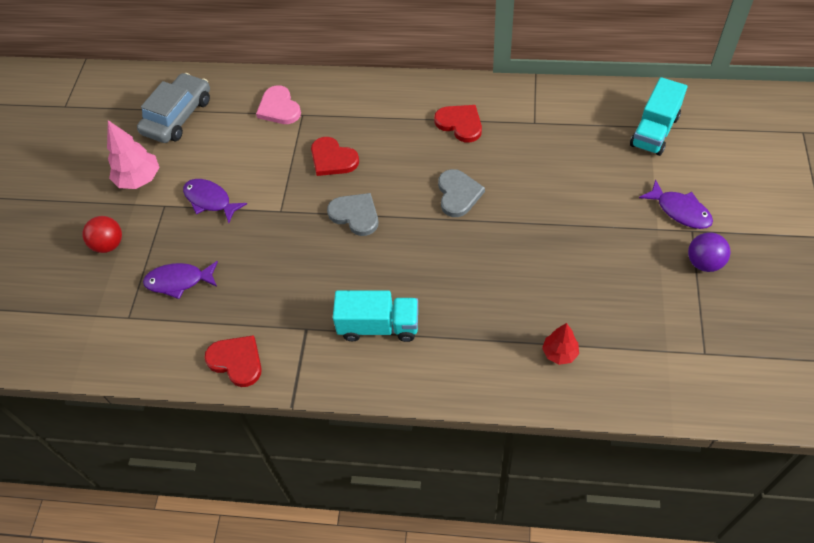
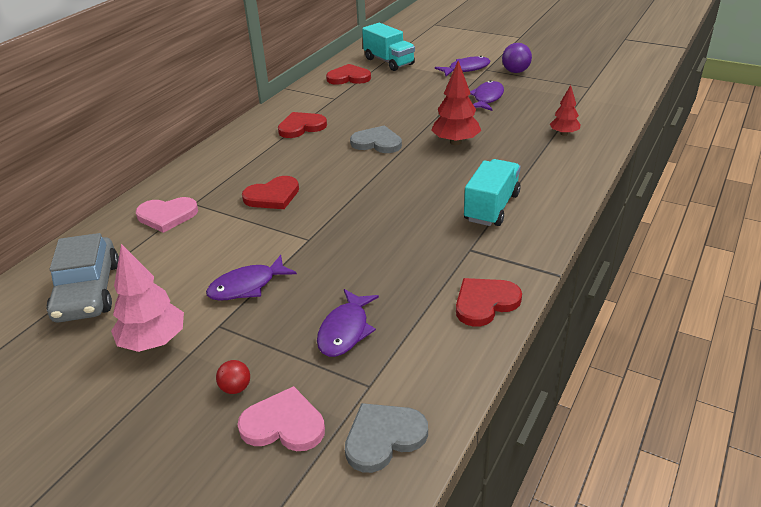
camera: 70 degrees left, 20 degrees down
(84, 284) = (283, 424): none -> pink heart
(109, 244) = (236, 388): red ball -> red ball, size x0.62
(178, 116) = (87, 291): grey car -> grey car turned 150 degrees counterclockwise
(355, 215) = (354, 196): grey heart -> grey heart (383, 438)
(490, 258) = (455, 142): none -> red tree
(590, 113) = (349, 77): none -> red heart
(611, 255) = (487, 98): none -> purple fish

